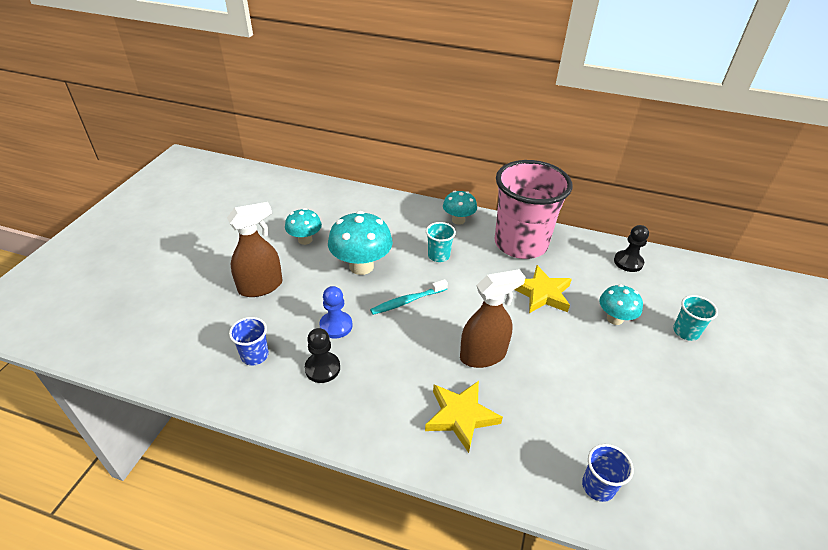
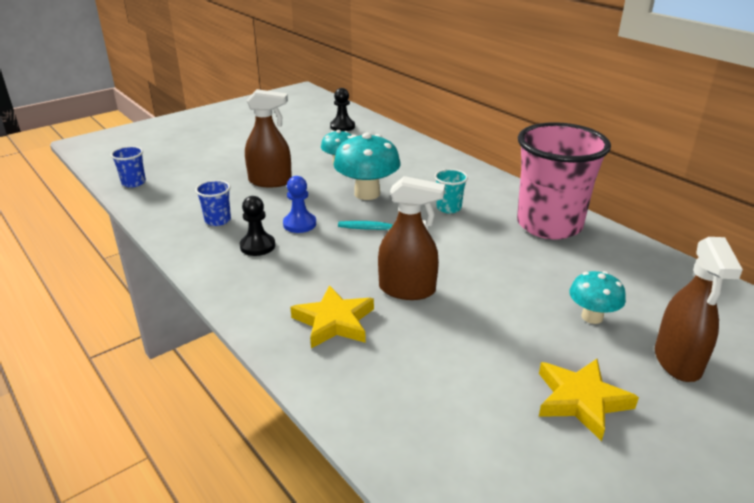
camera: 35 degrees right, 10 degrees down
(458, 220) = (500, 189): turquoise mushroom -> none
(542, 293) = (527, 268): yellow star -> yellow star (581, 400)
(598, 486) = (407, 430): blue cup -> blue cup (133, 183)
(628, 262) = (670, 279): black pawn -> black pawn (342, 126)
(686, 332) = (677, 361): turquoise cup -> brown spray bottle

